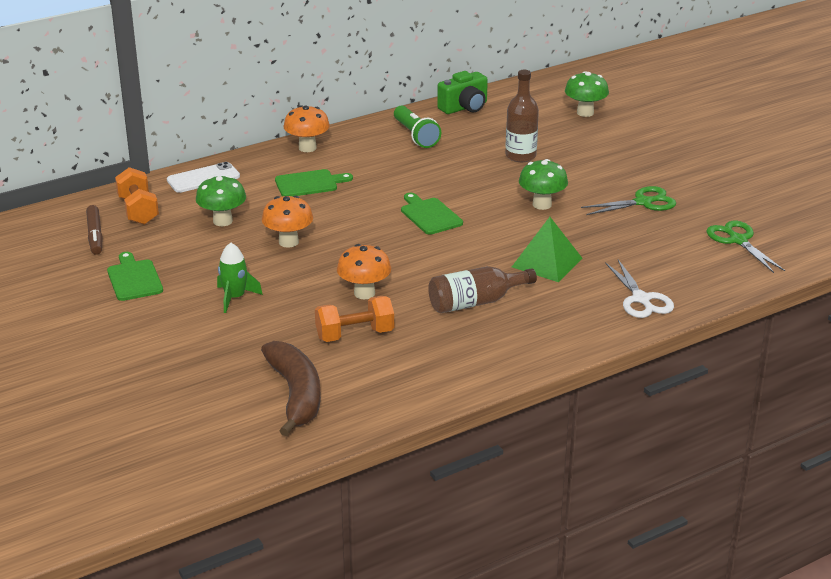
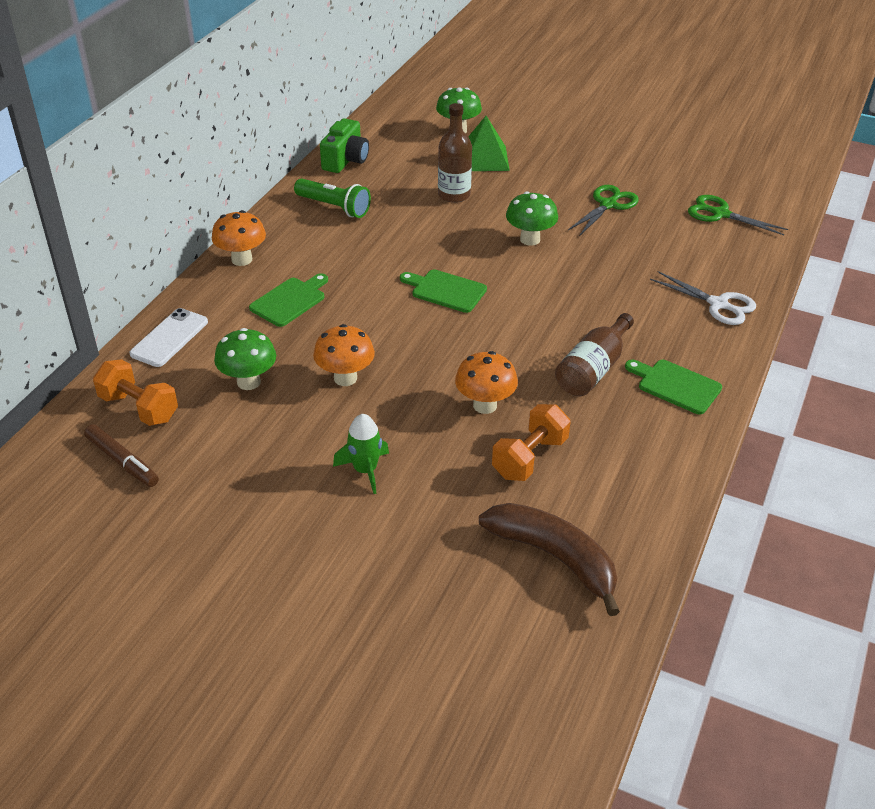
camera: 35 degrees left, 10 degrees up
(134, 279) = (230, 497): green cutting board -> green cutting board (676, 385)
(547, 262) = (603, 299): green pyramid -> green pyramid (484, 158)

